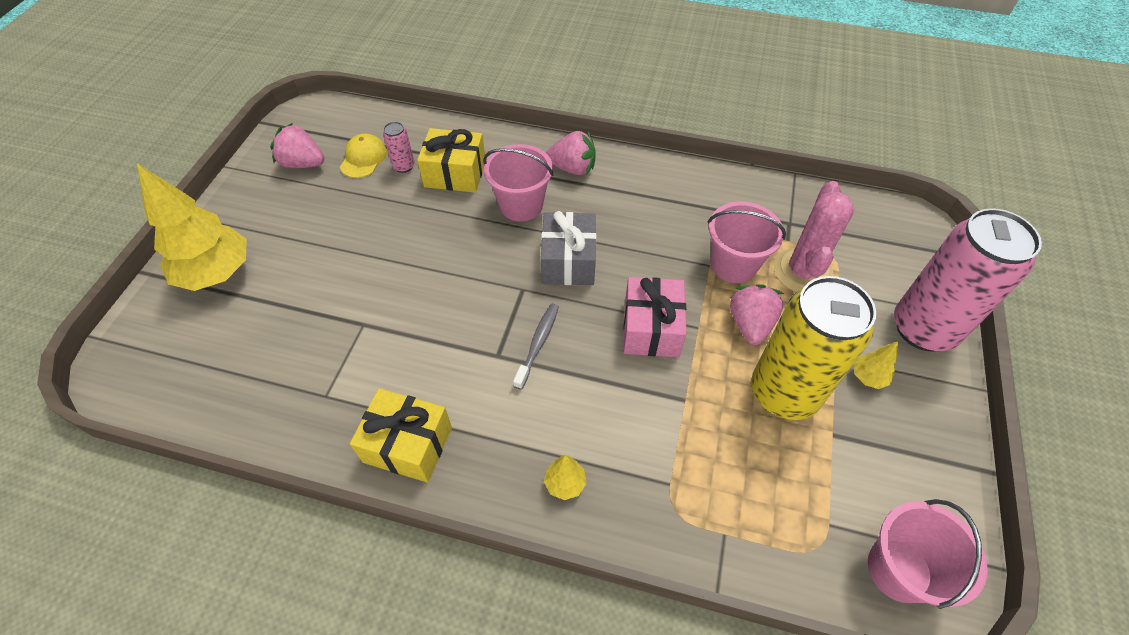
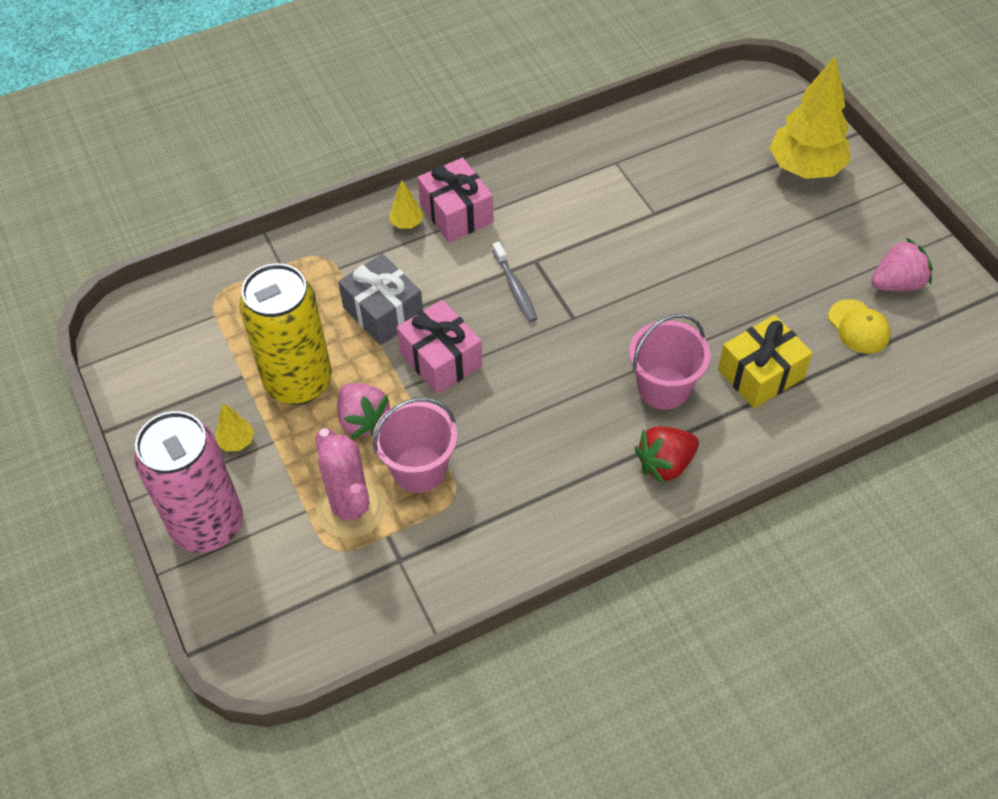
camera: 140 degrees right, 0 degrees up
(404, 166) = (814, 346): pink can -> none
(408, 444) = (528, 176): yellow gift -> none
(511, 457) = (456, 213): none -> pink gift
(568, 261) = (563, 366): grey gift -> grey gift (383, 312)
(573, 168) = (665, 464): pink strawberry -> red strawberry
(899, 570) = (154, 319): pink bucket -> none

